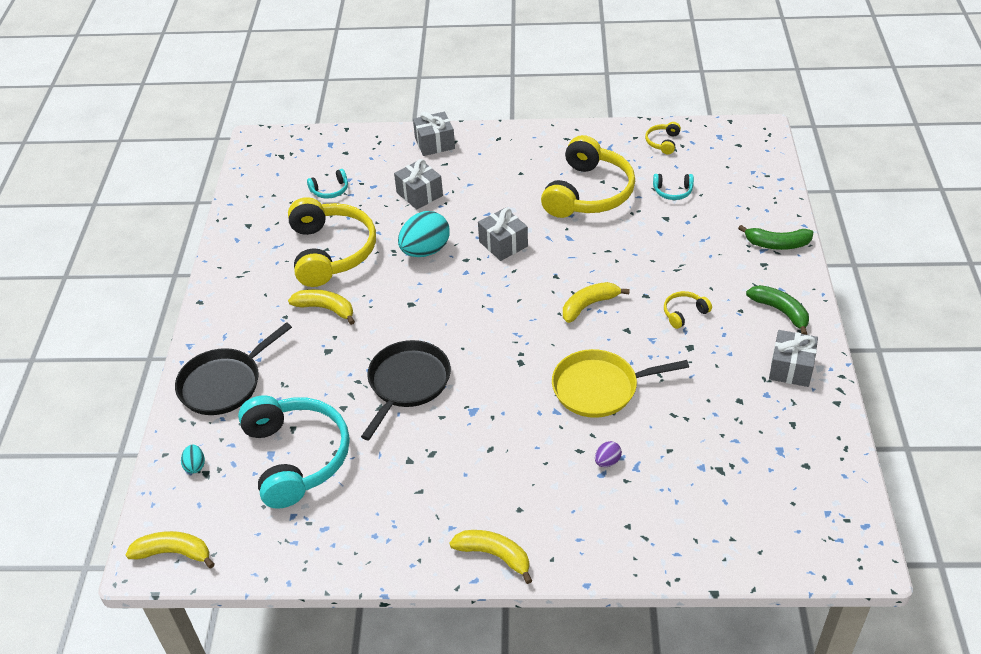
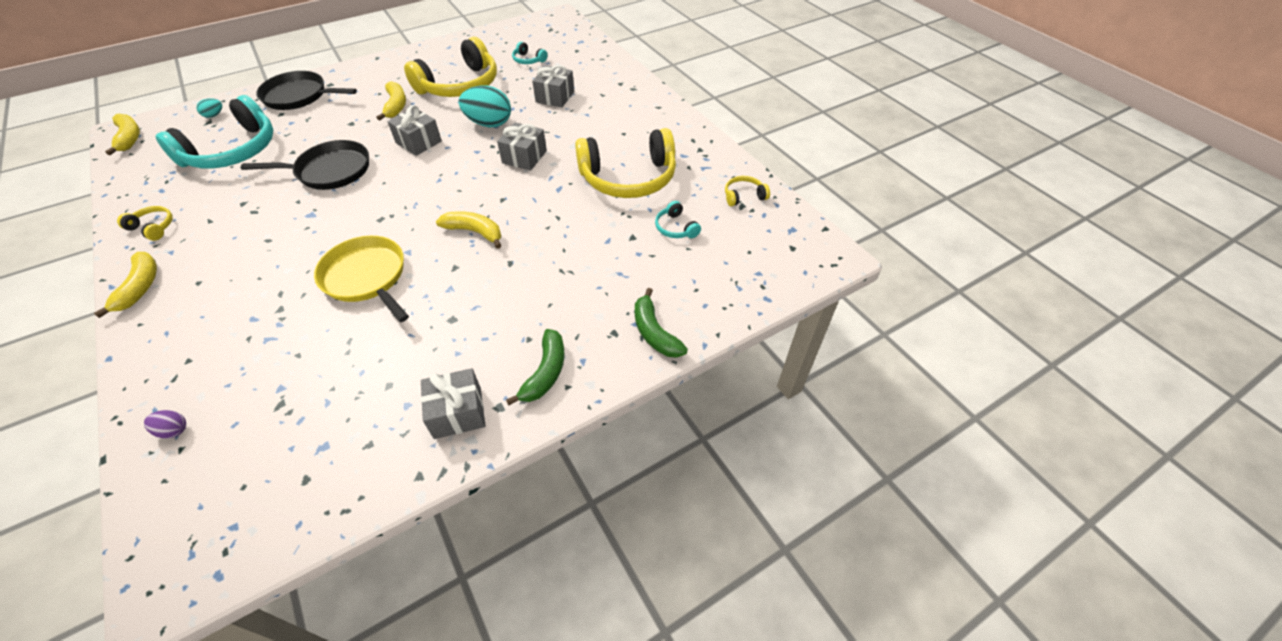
camera: 55 degrees right, 5 degrees up
(434, 143) = (622, 81): grey gift -> grey gift (418, 142)
(607, 461) = (270, 316): purple egg -> purple egg (174, 430)
(684, 313) = (499, 298): yellow headphones -> yellow headphones (153, 227)

